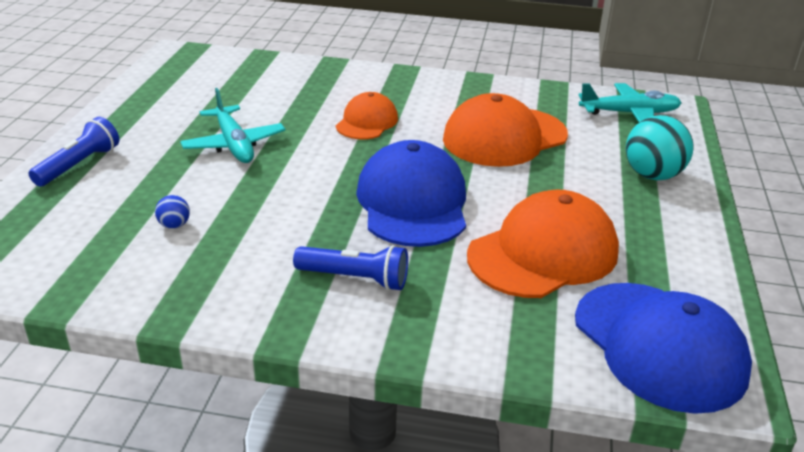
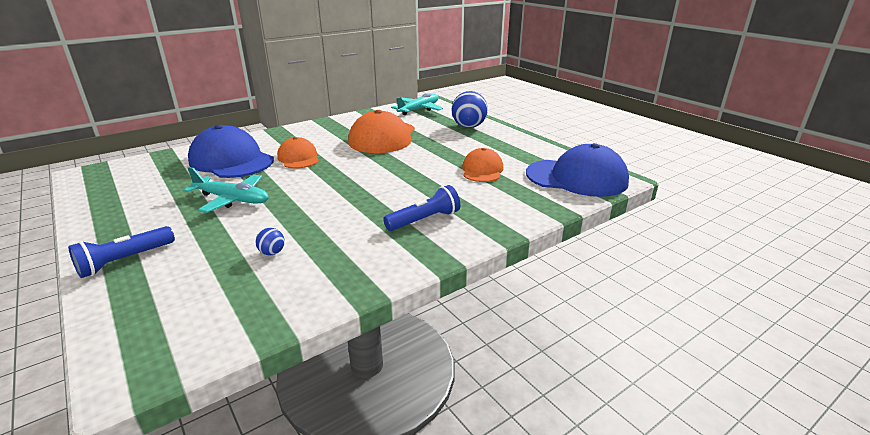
camera: 45 degrees left, 5 degrees down
(79, 165) = (125, 261): blue flashlight -> blue flashlight turned 120 degrees counterclockwise
(412, 202) = (390, 179): blue cap -> blue cap (231, 160)
(543, 253) = (482, 170): orange cap -> orange cap, size x0.58
(652, 175) = (468, 127): turquoise ball -> blue ball

